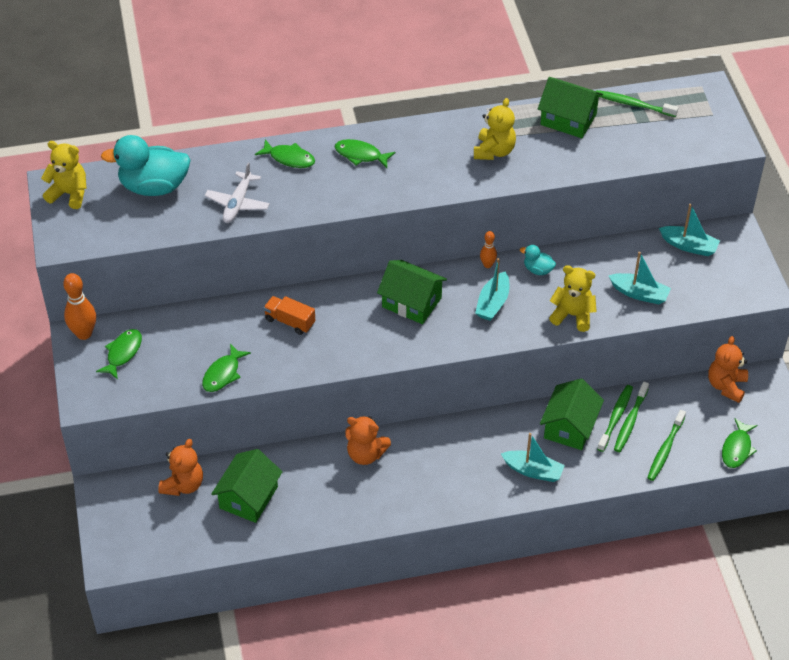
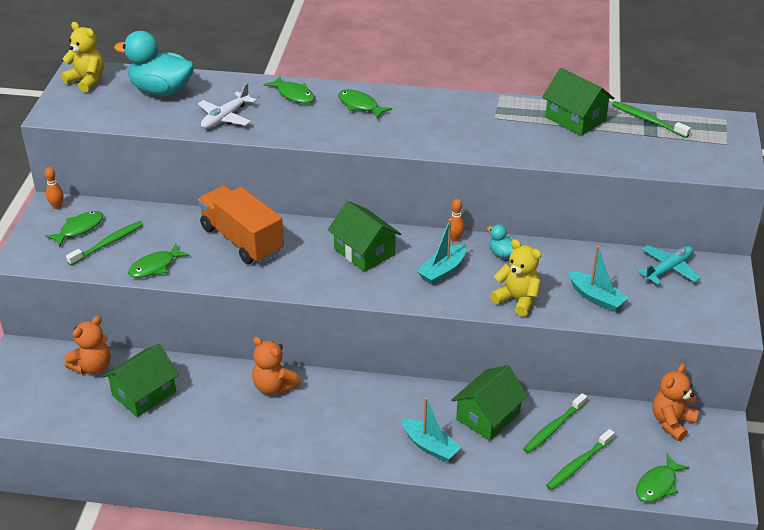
camera: 20 degrees right, 10 degrees down
(84, 334) = (57, 206): orange bowling pin -> orange bowling pin, size x0.57
(290, 321) = (242, 240): orange truck -> orange truck, size x1.93
(494, 151) = (488, 128): yellow teddy bear -> none
(615, 417) = (540, 420): green toothbrush -> green toothbrush (108, 243)
(689, 246) = (668, 269): turquoise boat -> turquoise plane

